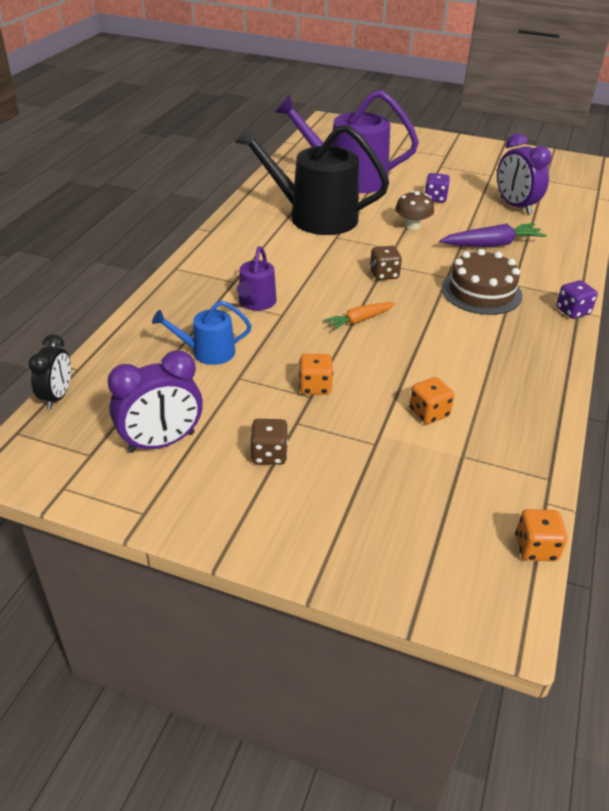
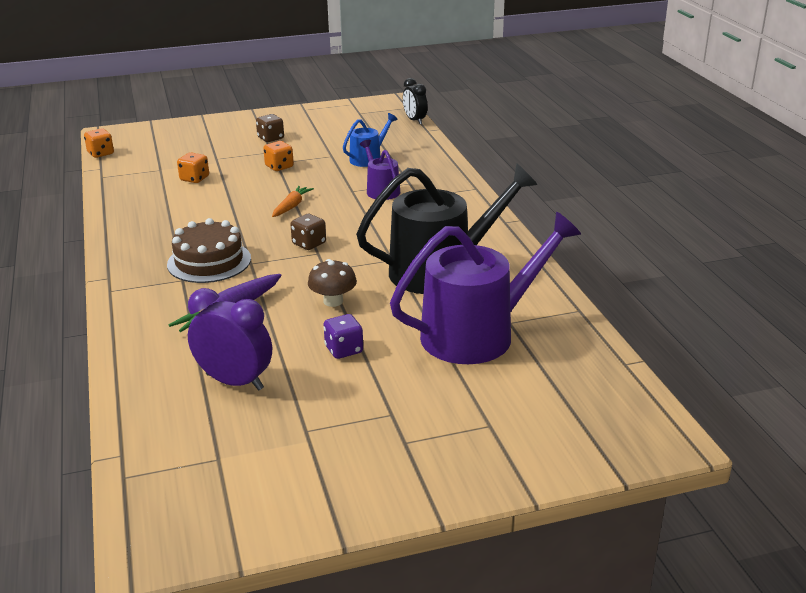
camera: 145 degrees right, 10 degrees down
(161, 442) = (332, 125): purple clock -> none
(572, 311) = (114, 275): purple dice -> none

